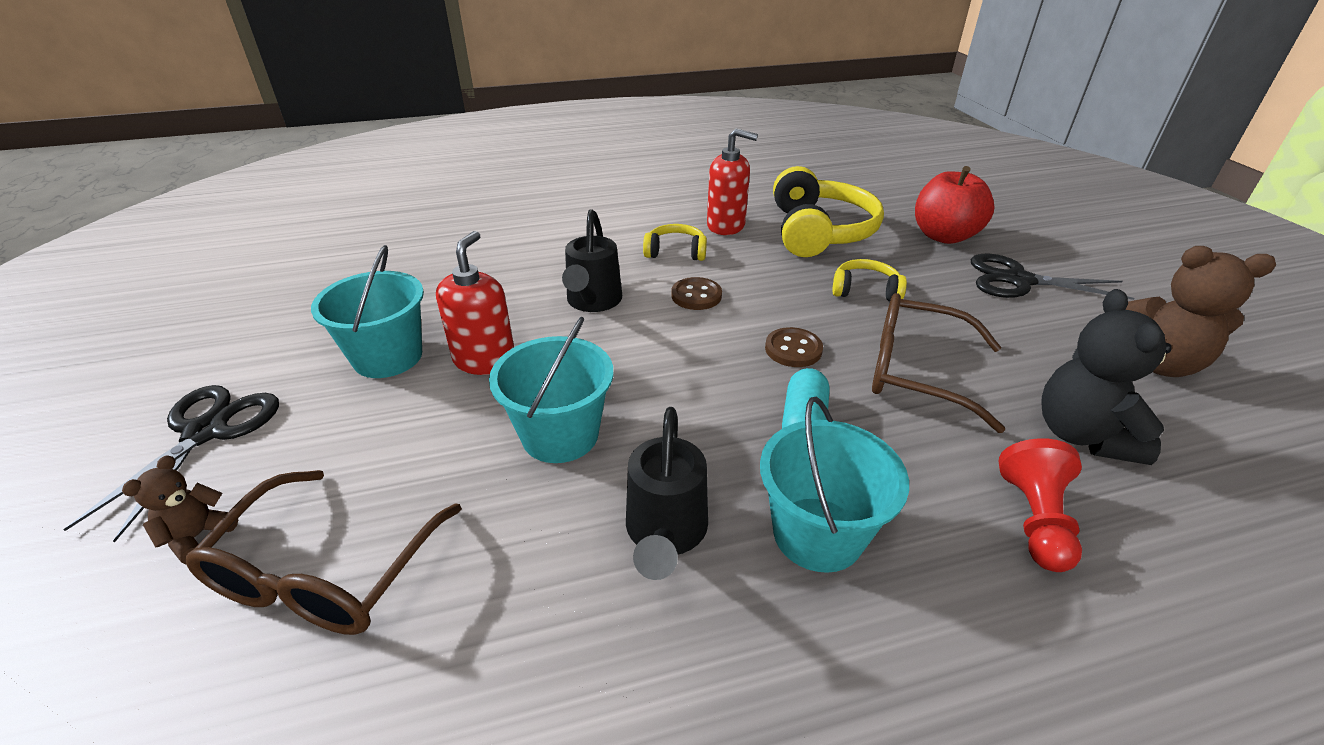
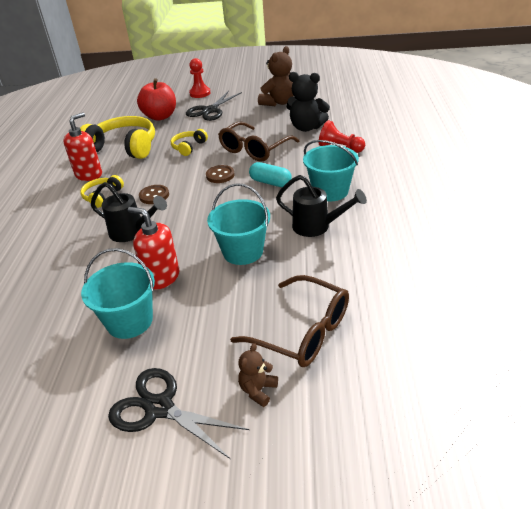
camera: 70 degrees left, 0 degrees up
(198, 536) = (258, 390): brown teddy bear -> brown teddy bear turned 75 degrees clockwise
(1073, 253) = (200, 93): none -> red pawn

